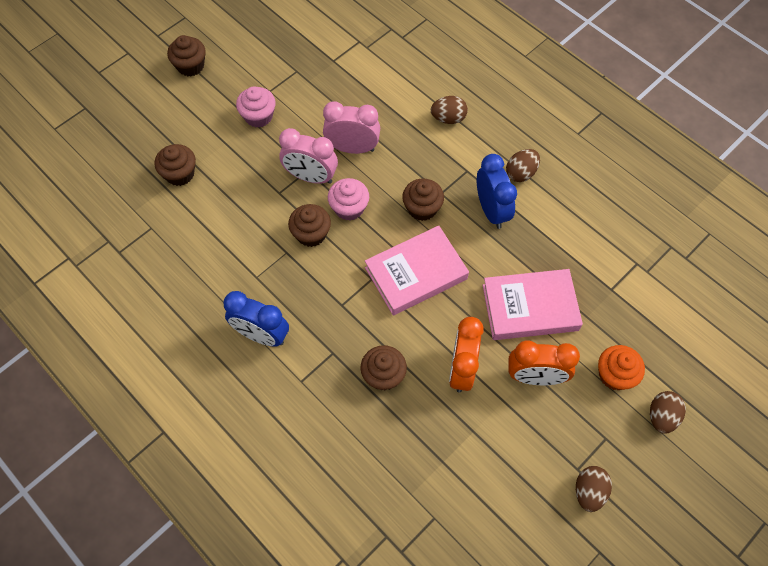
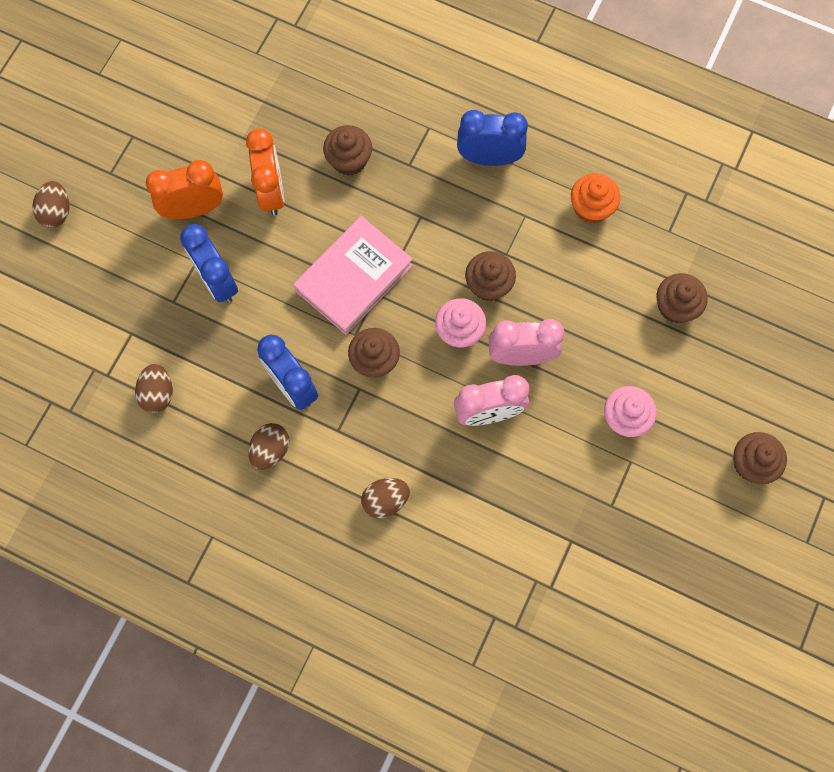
camera: 160 degrees right, 10 degrees up
(530, 307) = (217, 281): pink book -> blue clock
(589, 491) = (118, 120): brown egg -> brown egg (158, 393)
(615, 375) = (111, 238): orange cupcake -> orange cupcake (591, 207)

